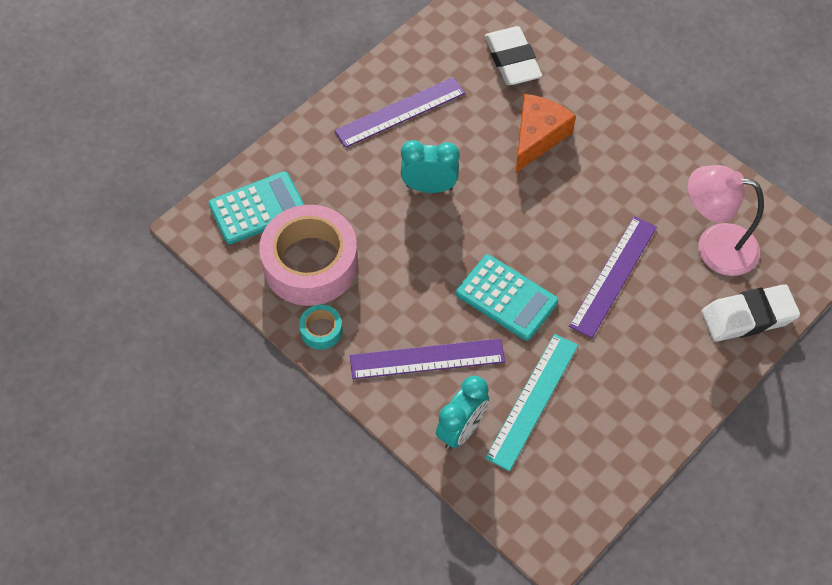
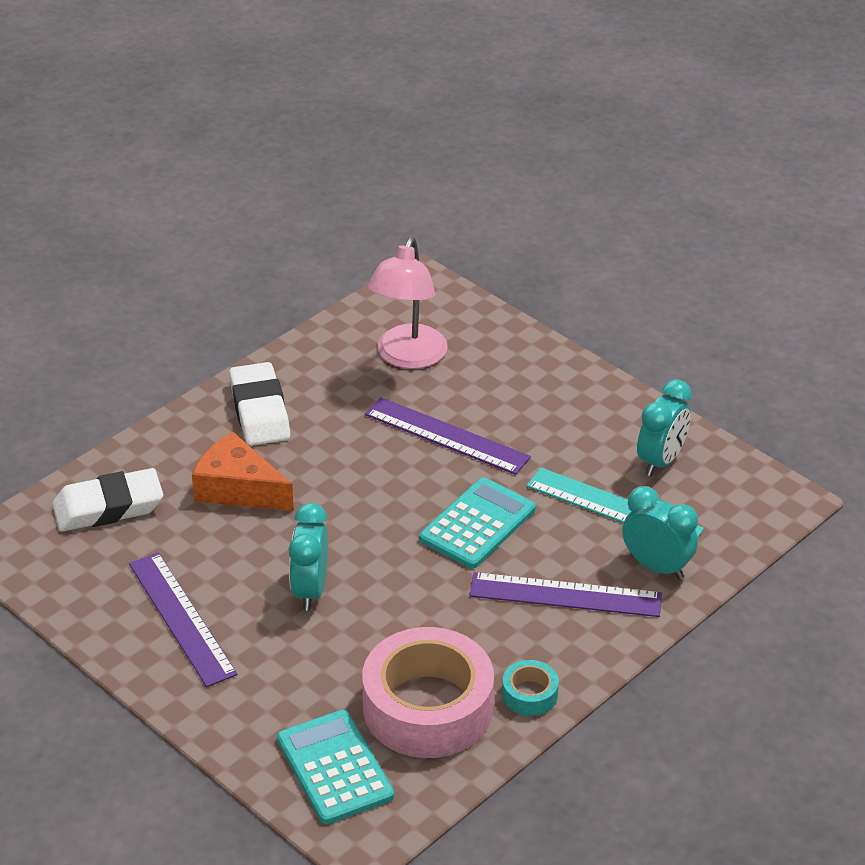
camera: 90 degrees left, 20 degrees down
(427, 359) = (565, 595): purple ruler -> purple ruler turned 75 degrees counterclockwise
(596, 443) = (661, 461): none -> turquoise clock
(748, 317) = (498, 341): white eraser -> white eraser (259, 411)

